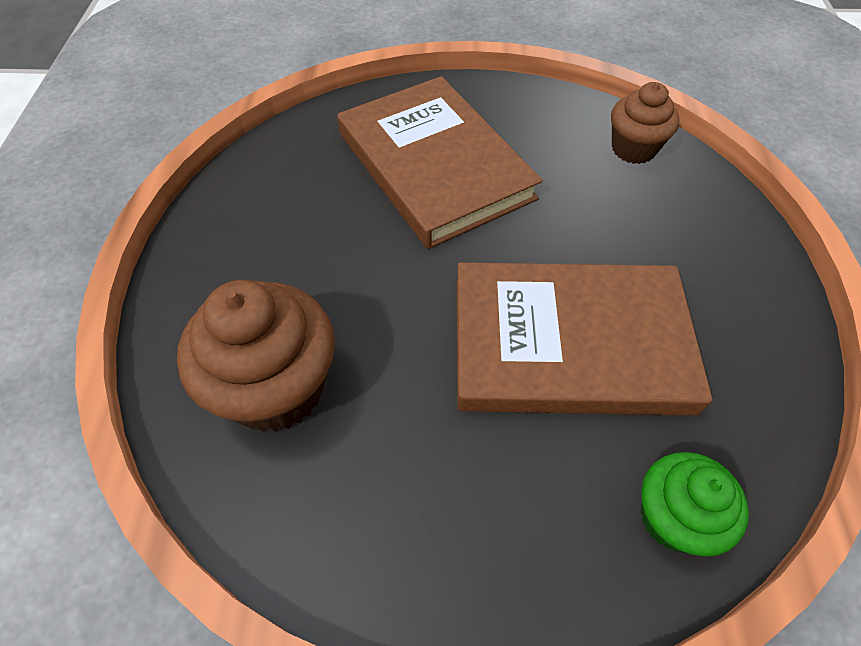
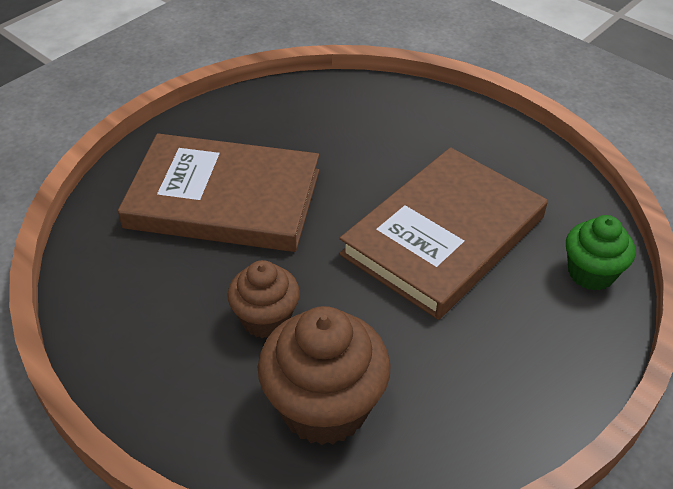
camera: 50 degrees left, 10 degrees down
(633, 149) = (331, 100): brown cupcake -> brown cupcake (265, 319)

